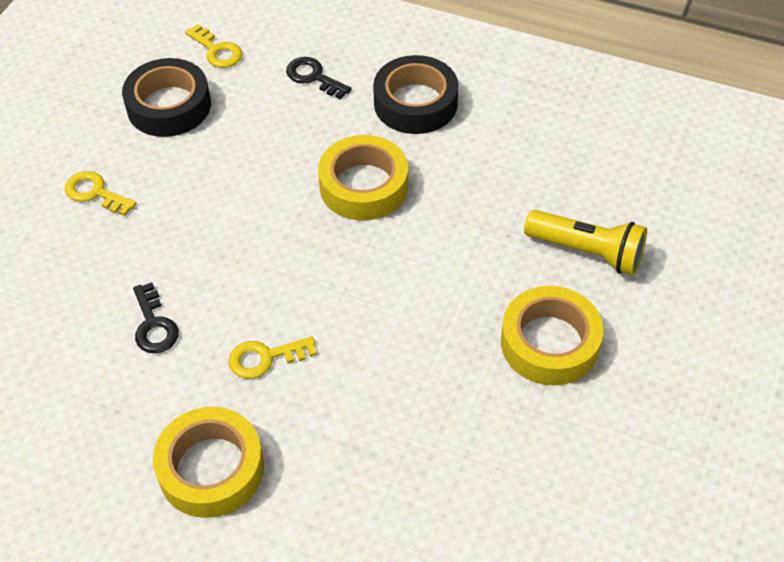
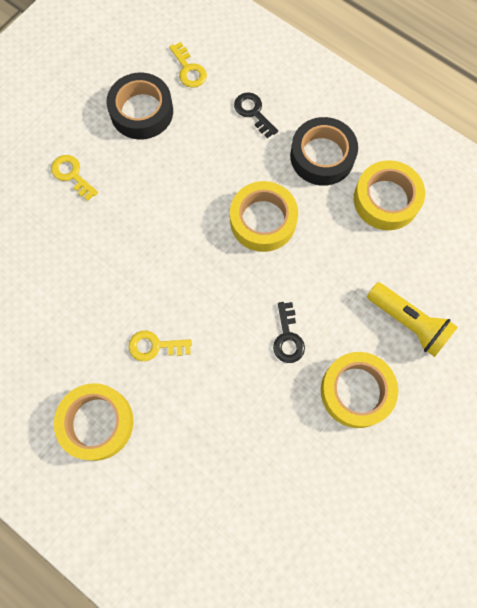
camera: 15 degrees right, 20 degrees up
(154, 325) = (86, 298): black key -> black key (287, 337)
(511, 130) = (386, 199): none -> yellow tape

